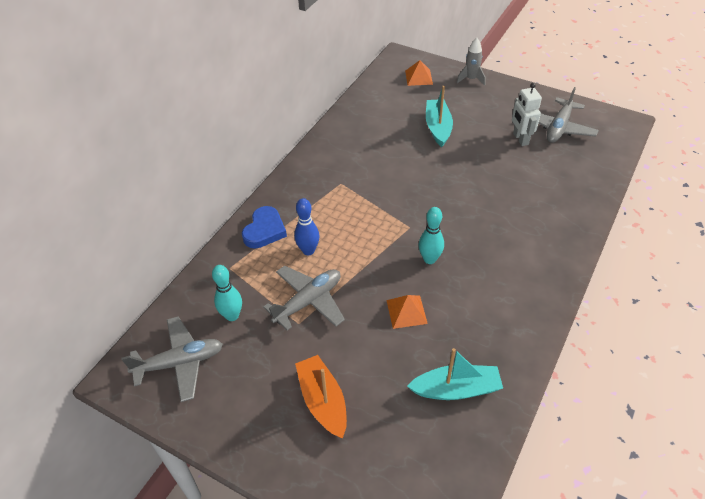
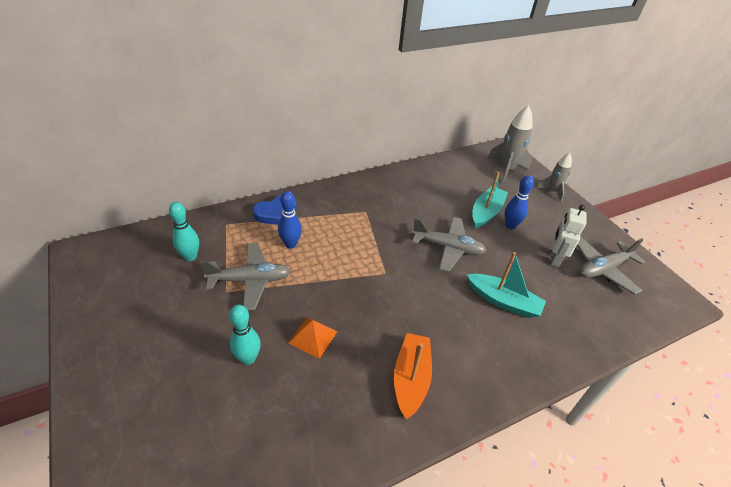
camera: 30 degrees right, 5 degrees down
(180, 363) = (123, 266): grey plane -> grey plane (447, 248)
(323, 401) = (175, 362): orange boat -> orange boat (411, 379)
(418, 77) = (506, 170): orange pyramid -> grey rocket
(429, 259) = (375, 308): turquoise bowling pin -> turquoise bowling pin (248, 358)
(456, 389) = (283, 433): turquoise boat -> turquoise boat (503, 301)
(466, 129) = (510, 226): none -> blue bowling pin

